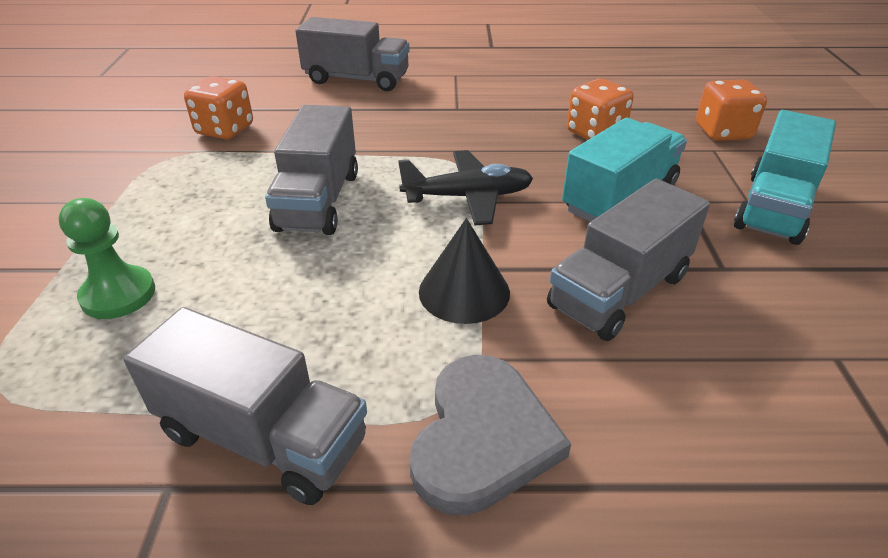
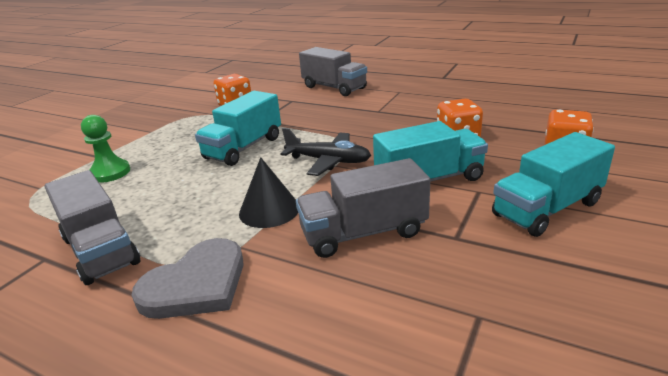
camera: 30 degrees right, 10 degrees down
(318, 201) = (244, 148): grey truck -> turquoise truck

